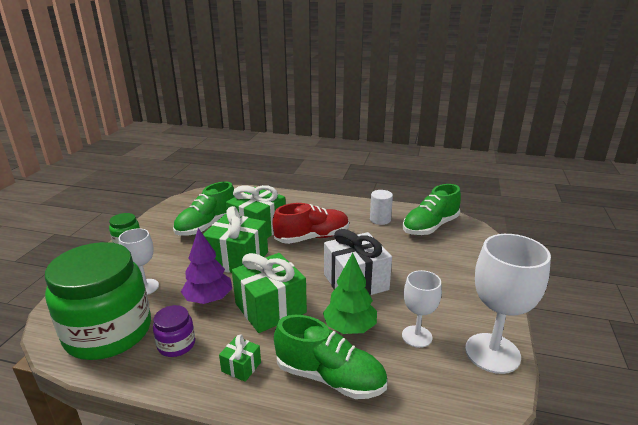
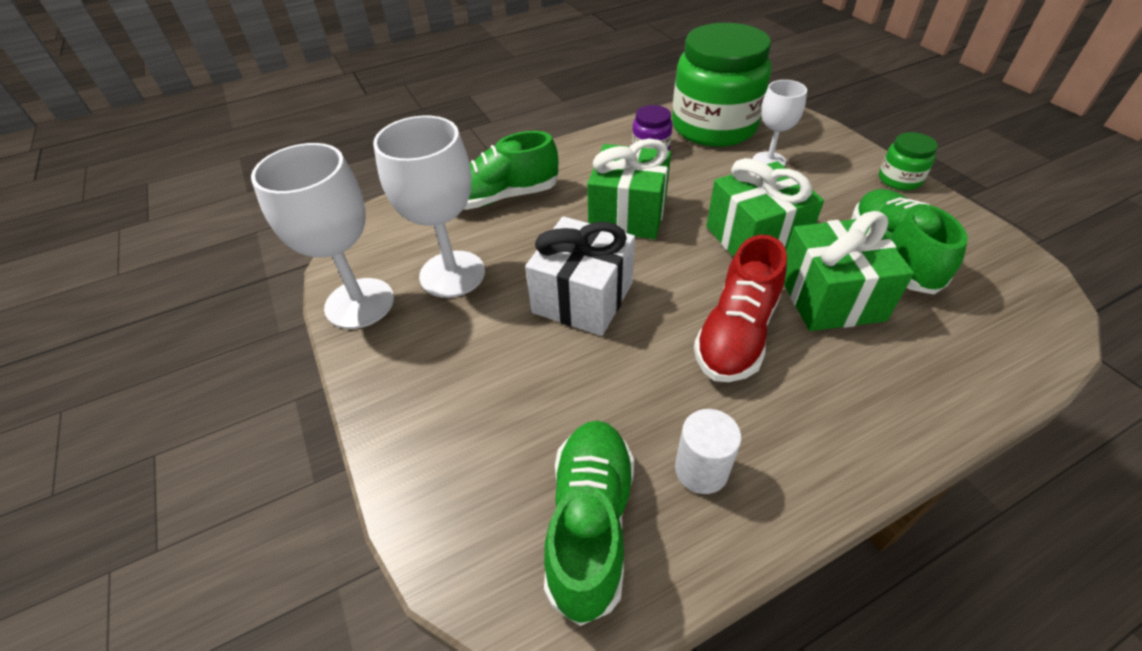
camera: 140 degrees right, 20 degrees up
(208, 299) = (695, 186): purple tree -> none
(241, 367) = (578, 166): green gift -> none
(349, 327) = (529, 242): green tree -> none
(417, 336) = (452, 274): white goblet -> white goblet, size x1.69

